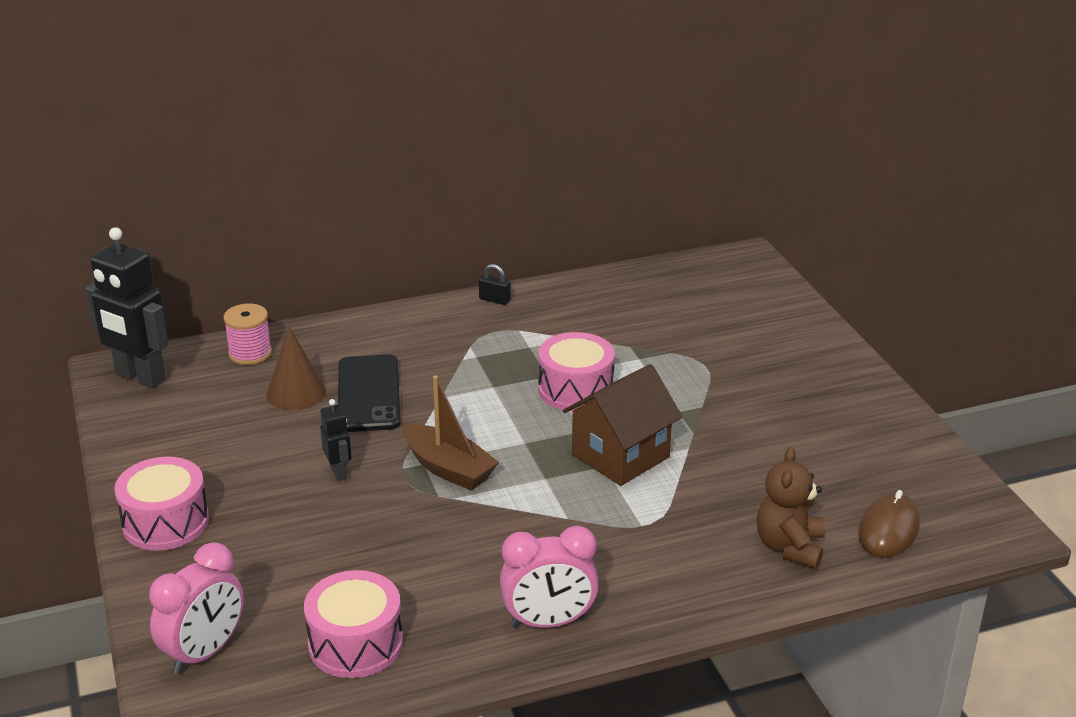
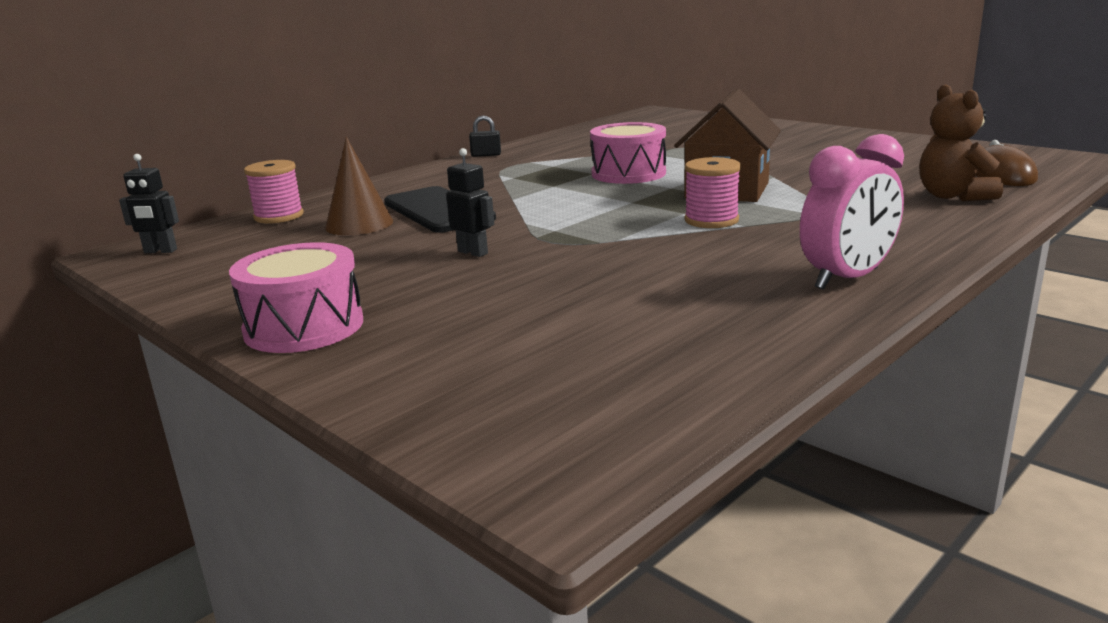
camera: 25 degrees left, 10 degrees down
(140, 377) = (160, 251): black robot -> black robot, size x0.48
(204, 652) = (492, 407): pink clock -> none
(355, 643) = (675, 346): pink drum -> none
(448, 468) = (584, 227): brown boat -> none
(552, 500) = (711, 220): none -> pink spool

